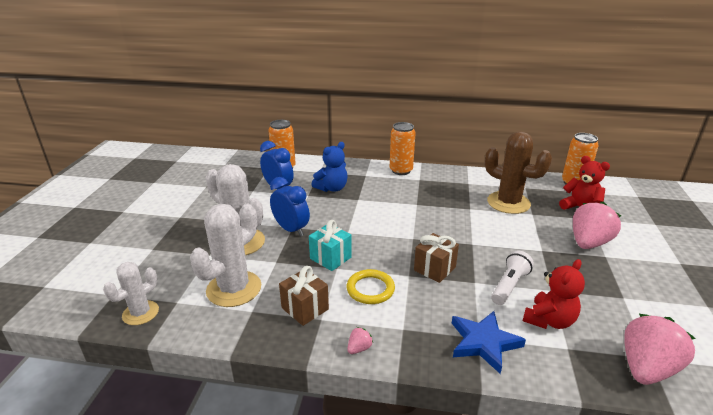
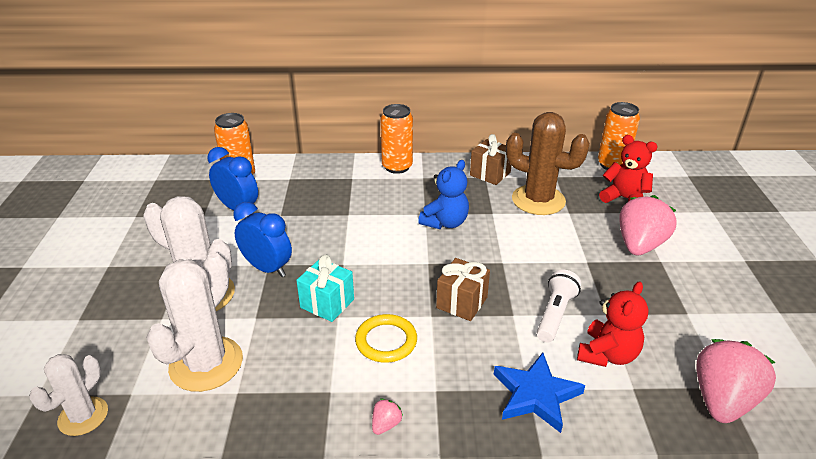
camera: 10 degrees left, 5 degrees up
(305, 308) = (306, 379): brown gift -> brown gift (490, 174)
(332, 188) = (311, 201): blue teddy bear -> blue teddy bear (445, 223)

